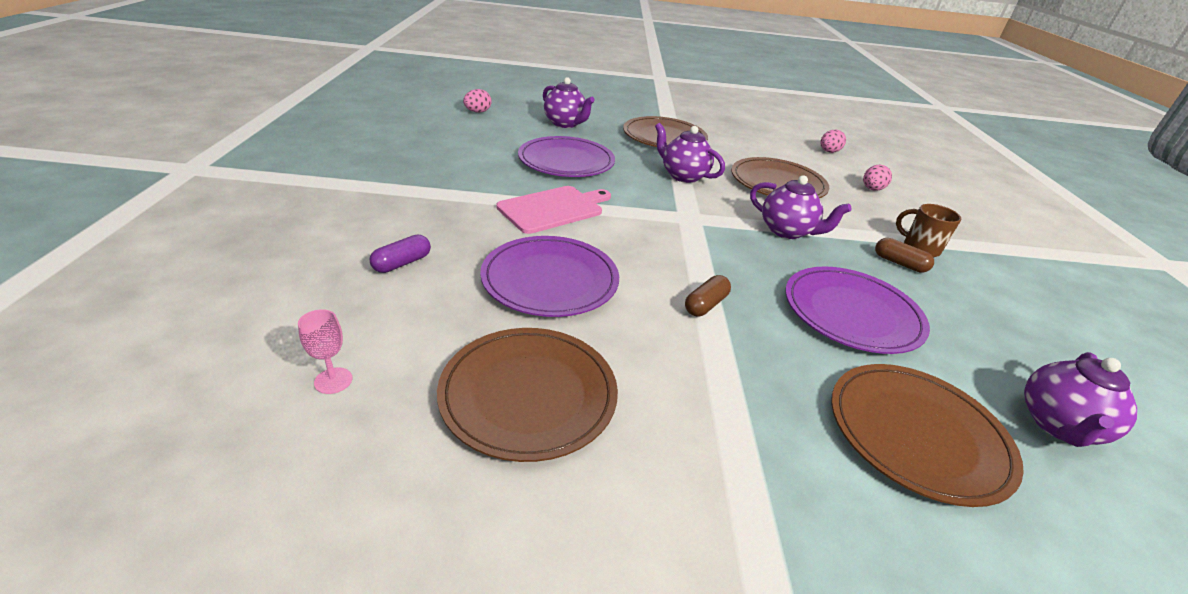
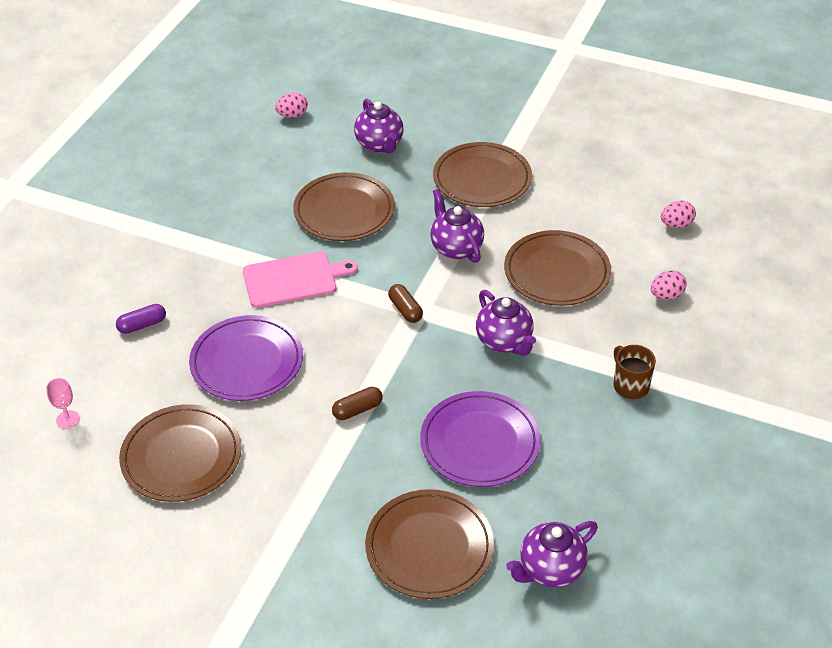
camera: 25 degrees right, 10 degrees up
(566, 161) = (344, 211): purple plate -> brown plate
(899, 263) = (585, 399): brown capsule -> brown capsule (405, 310)

